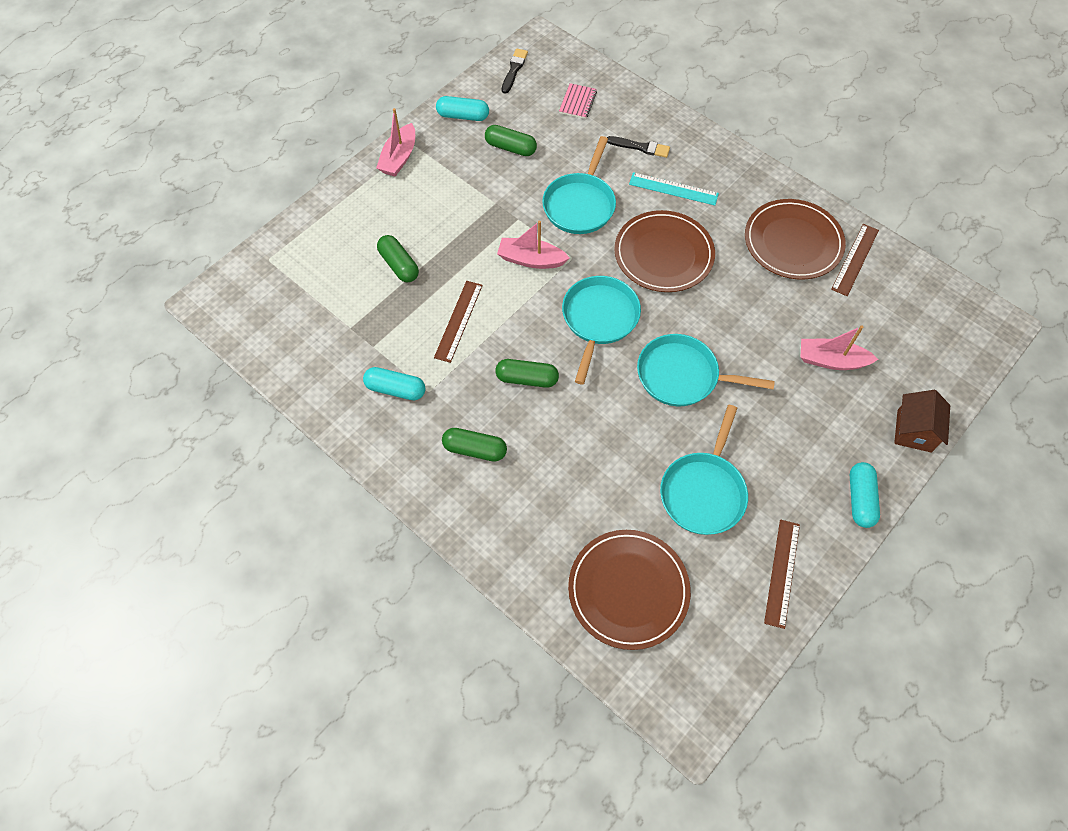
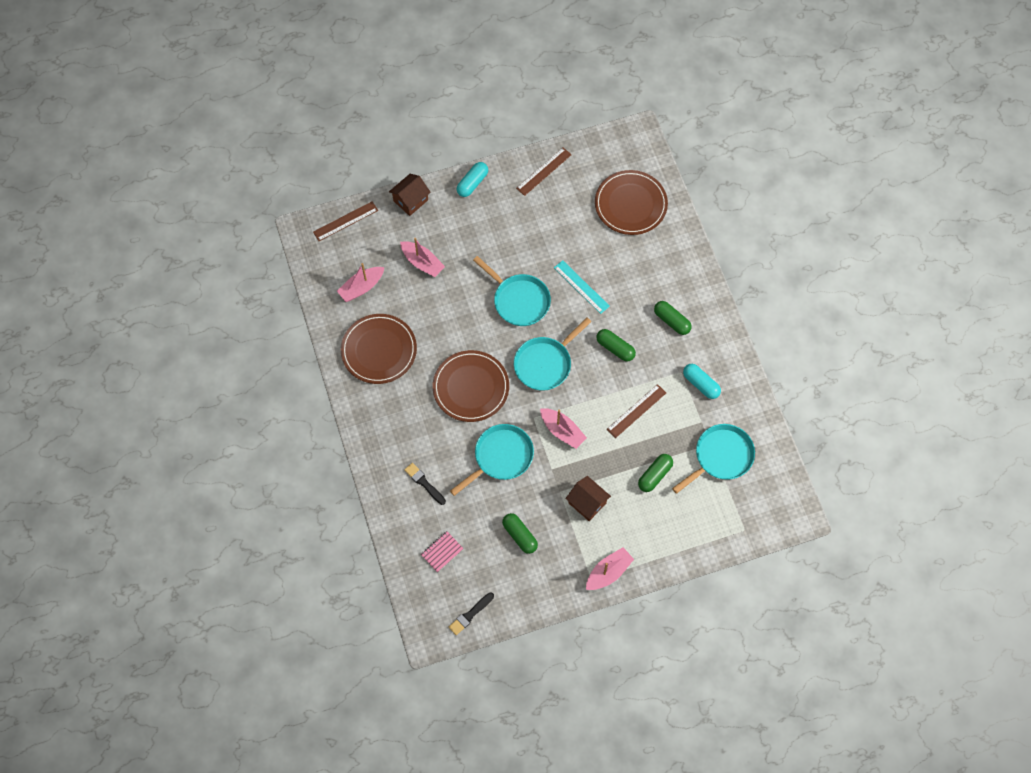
camera: 150 degrees left, 5 degrees up
(399, 265) = (655, 475): green capsule -> green capsule turned 45 degrees clockwise
(459, 206) = (587, 503): none -> brown house
(463, 116) = (538, 587): turquoise capsule -> none
(673, 189) = (427, 434): turquoise ruler -> turquoise ruler (581, 287)
(703, 491) = (555, 230): turquoise pan -> turquoise pan (720, 457)
(855, 259) = (349, 317): brown ruler -> brown ruler (345, 221)
(872, 296) = (361, 287): none -> pink boat

